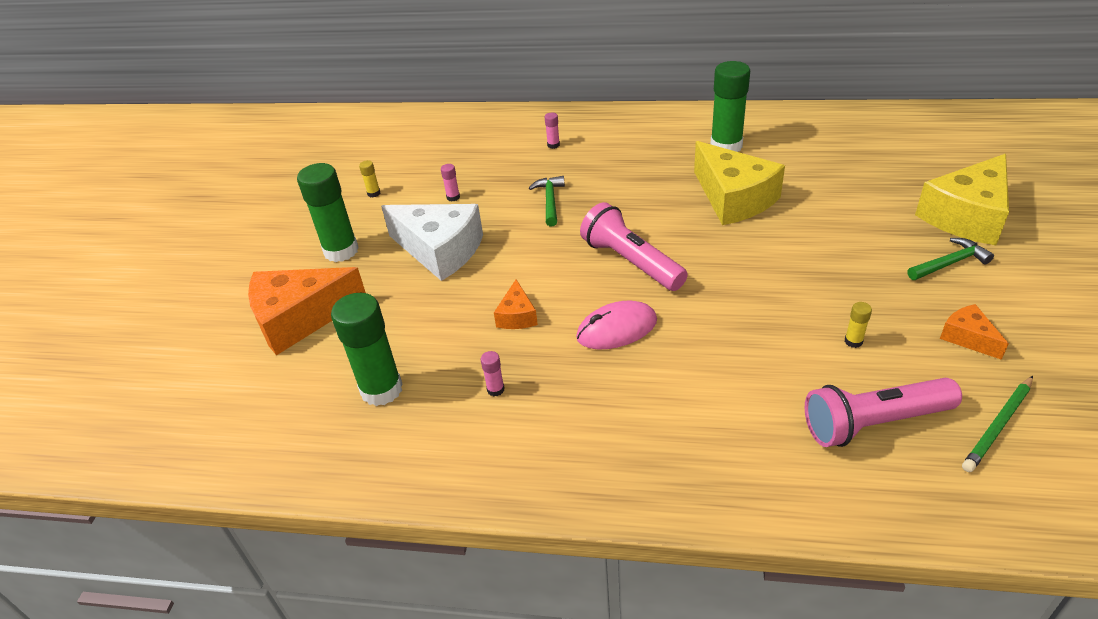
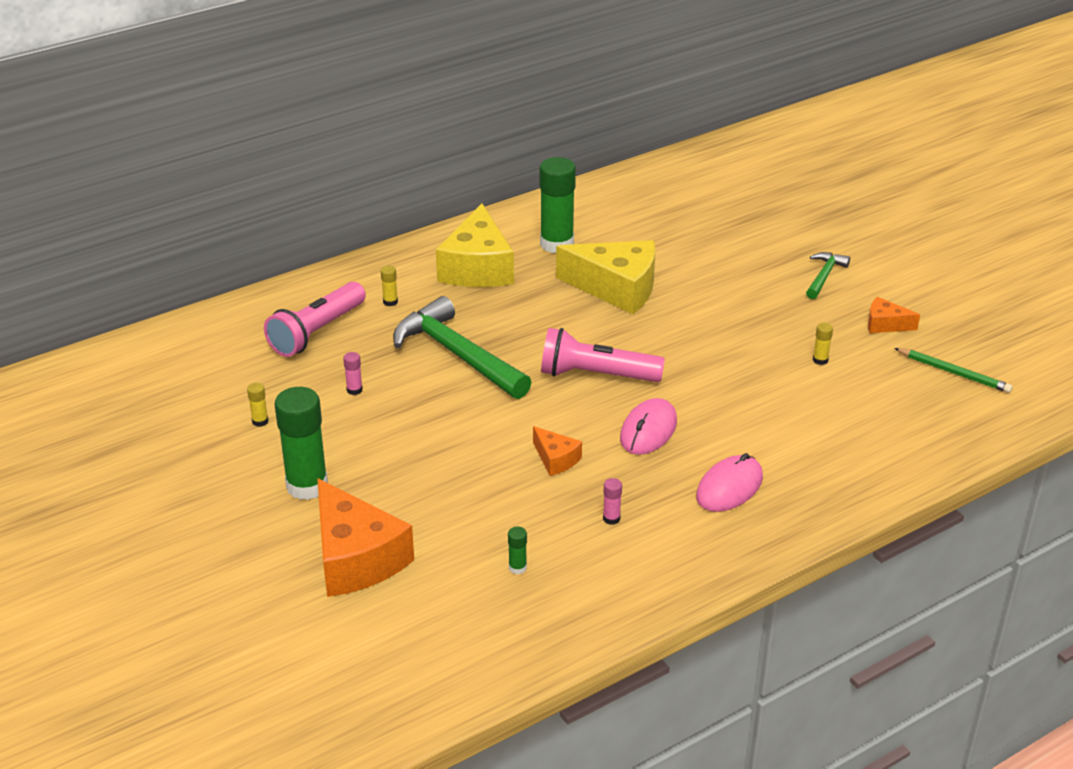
camera: 45 degrees left, 5 degrees down
(300, 319) = (355, 558): orange cheese -> orange cheese turned 60 degrees counterclockwise
(381, 389) = (517, 568): green glue stick -> green glue stick, size x0.41
(440, 250) = (410, 441): white cheese -> none
(550, 201) = (457, 354): green hammer -> green hammer, size x2.01
(553, 145) = (390, 302): pink glue stick -> yellow glue stick
(623, 418) = (729, 487): none -> pink mouse
(873, 423) = (886, 407): pink flashlight -> pink flashlight (316, 332)
(966, 216) = (800, 235): yellow cheese -> yellow cheese (477, 267)
(998, 426) = (953, 373): green pencil -> green pencil turned 60 degrees counterclockwise

